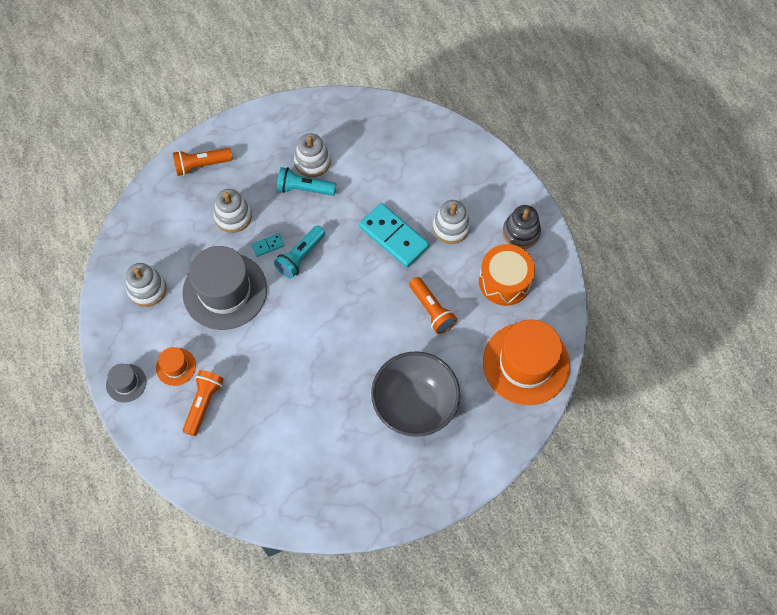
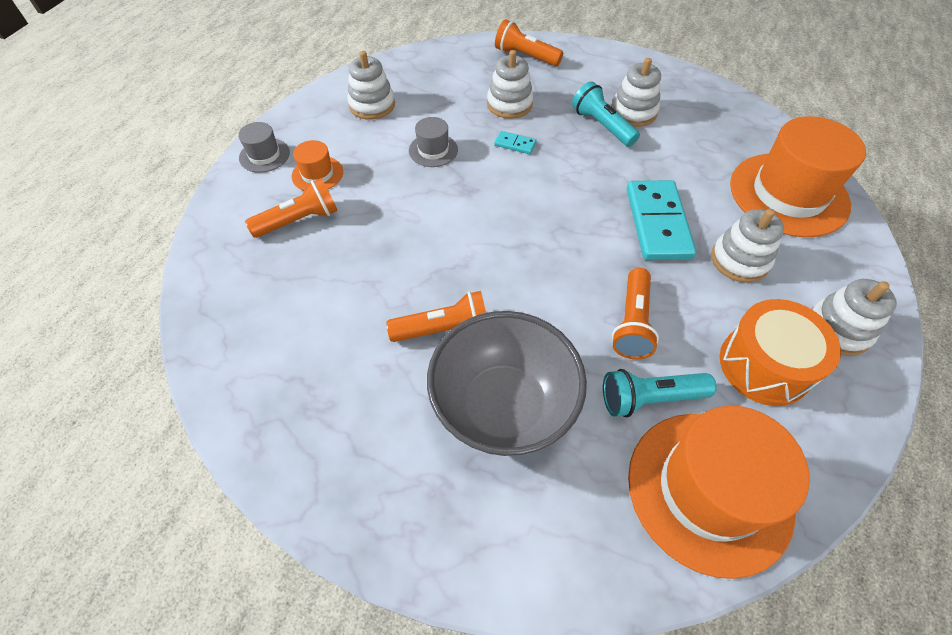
camera: 45 degrees right, 10 degrees down
(225, 291) = (433, 150): grey hat -> grey hat, size x0.46
(300, 256) = (536, 173): turquoise flashlight -> turquoise flashlight (650, 398)
(349, 393) = (444, 329): none -> orange flashlight
(442, 159) = (788, 194): none -> orange hat
(521, 232) = (837, 329): grey stacking toy -> white stacking toy

